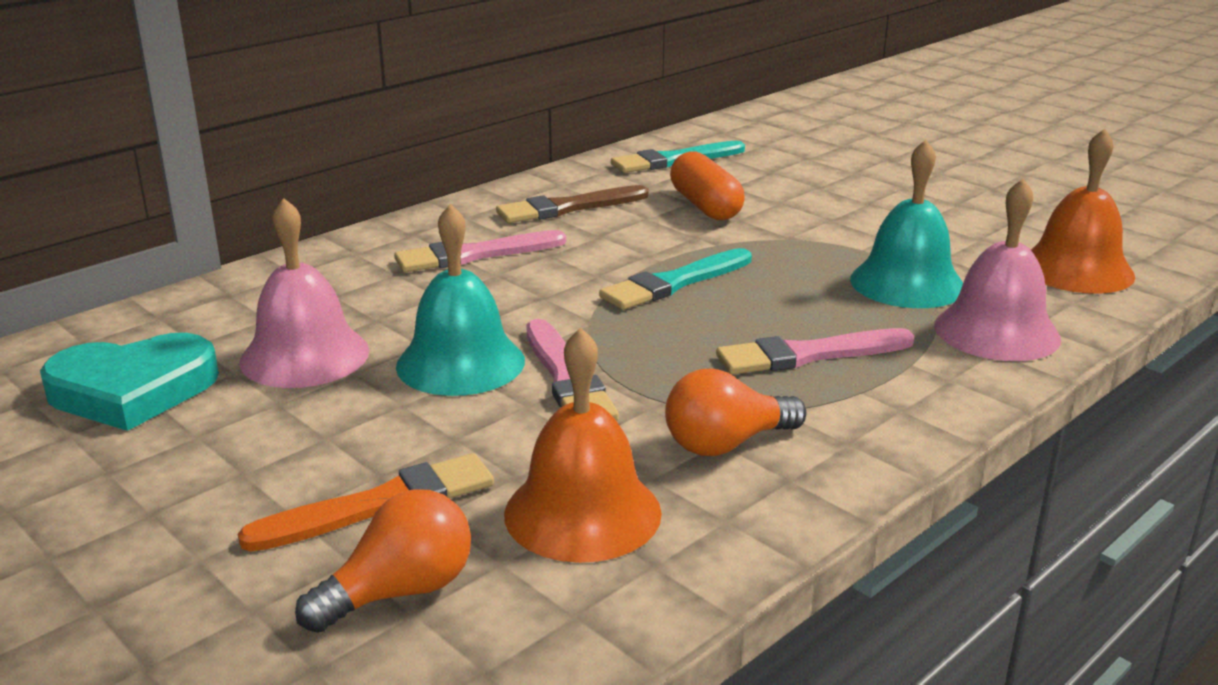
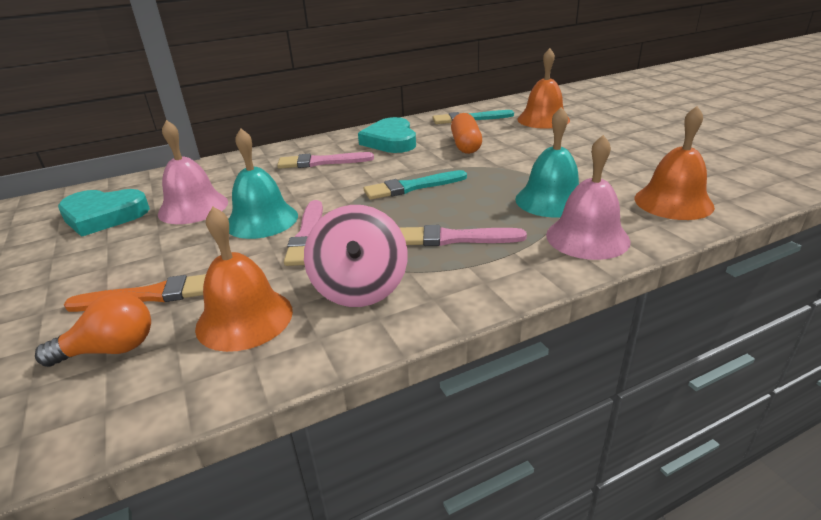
camera: 20 degrees right, 5 degrees up
(568, 208) = (390, 141): brown brush -> turquoise heart
(726, 444) = (360, 288): orange light bulb -> pink spinning top
(798, 154) = (543, 119): none -> orange bell

